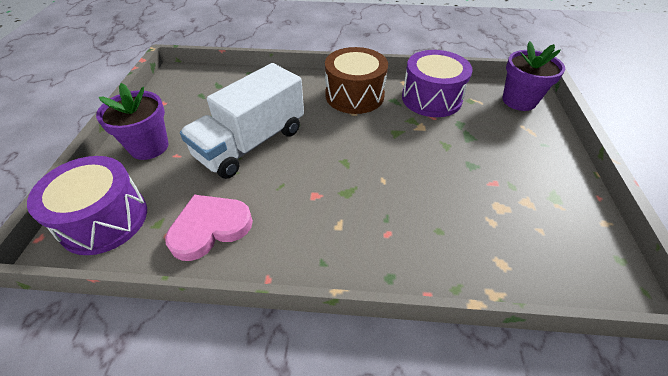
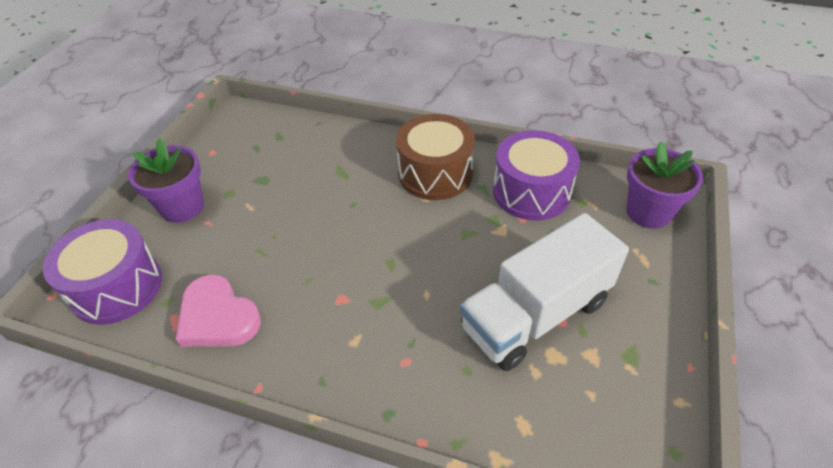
camera: 15 degrees right, 0 degrees up
(210, 228) = (218, 317): pink heart -> pink heart turned 120 degrees counterclockwise
(251, 143) = (292, 220): white truck -> white truck (536, 315)

